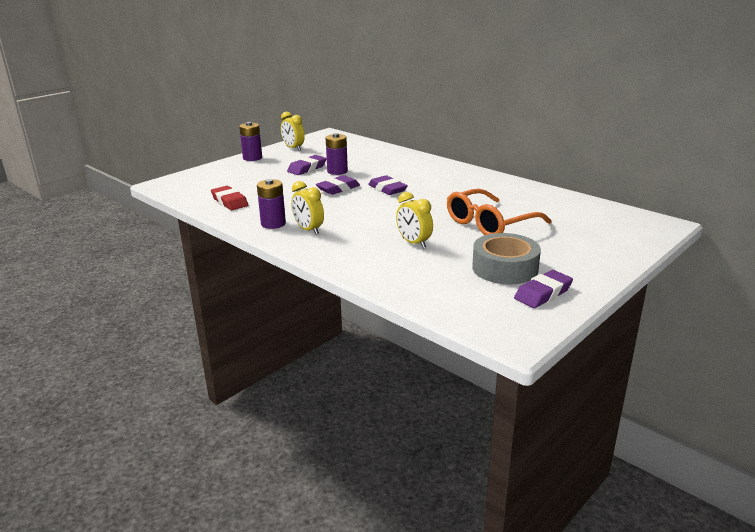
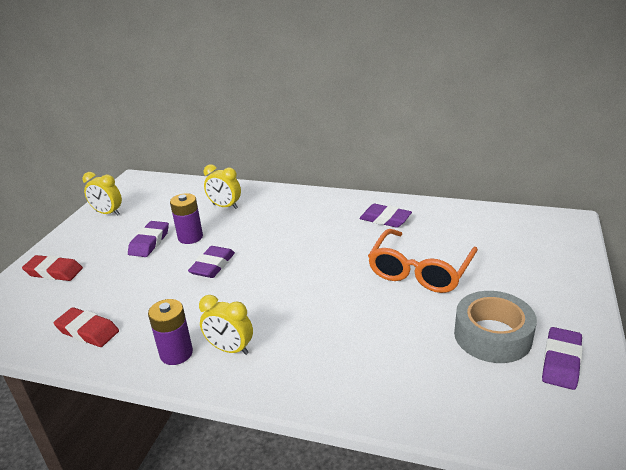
camera: 25 degrees left, 5 degrees up
(233, 170) = (54, 272): none -> red eraser
(252, 158) = (65, 243): purple battery -> none
(387, 189) = (270, 249): purple eraser -> purple eraser (385, 219)
(414, 243) = (368, 329): yellow clock -> yellow clock (225, 206)

